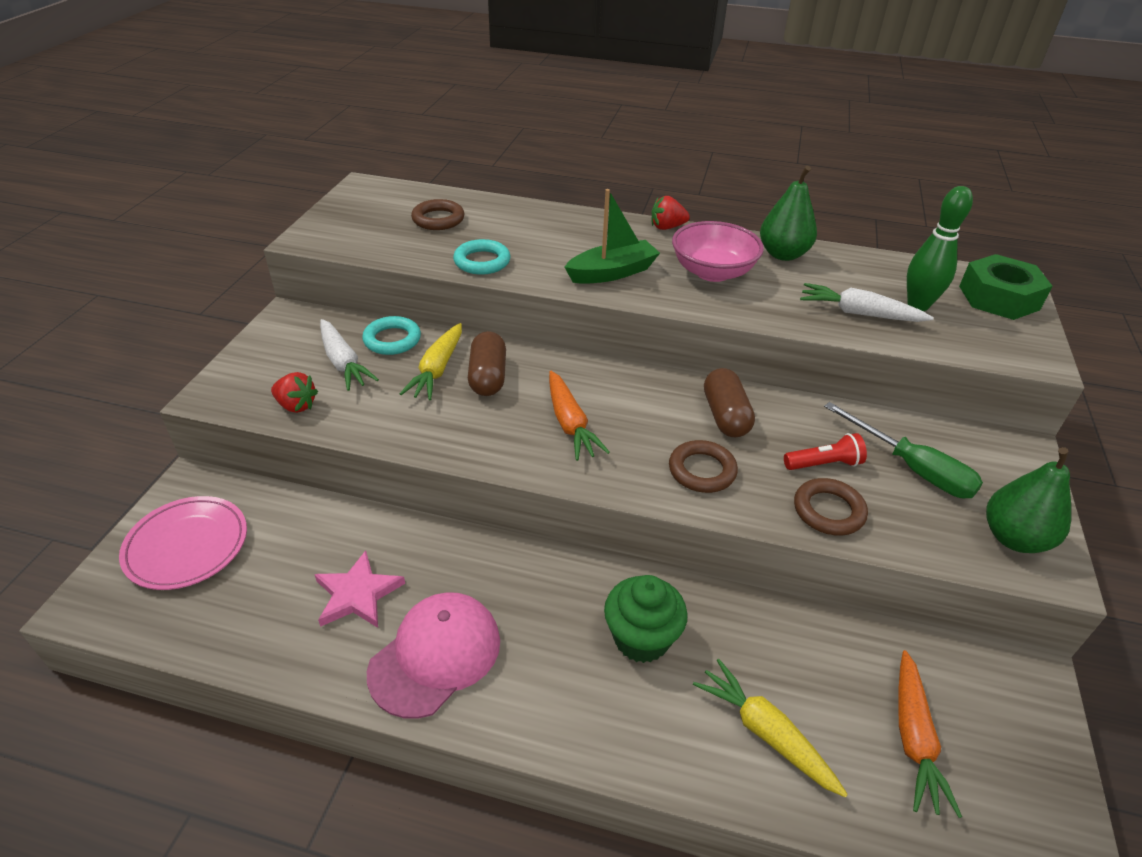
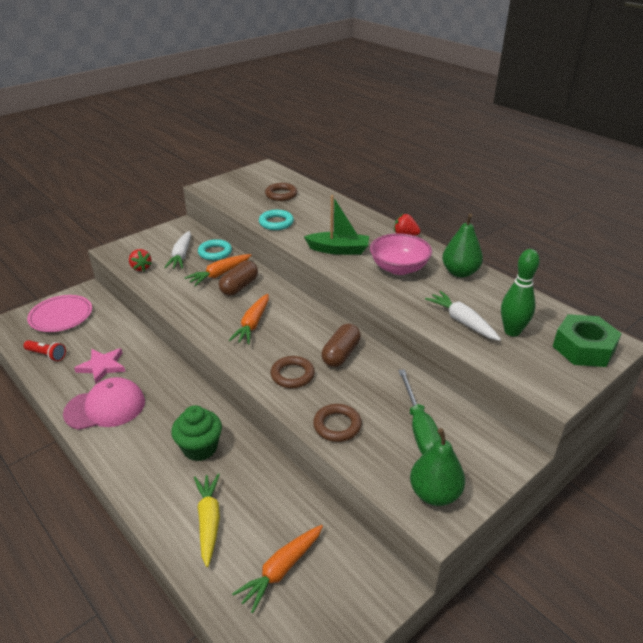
camera: 35 degrees right, 5 degrees down
(437, 370) = (219, 274): yellow carrot -> orange carrot
(824, 464) = (367, 402): red flashlight -> red flashlight (47, 355)

